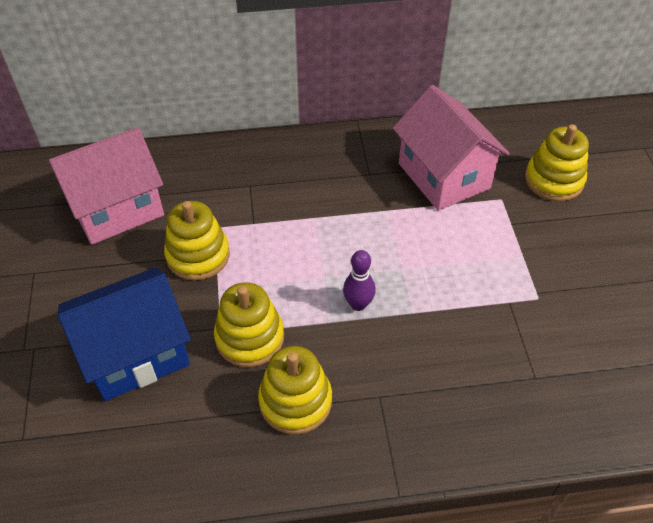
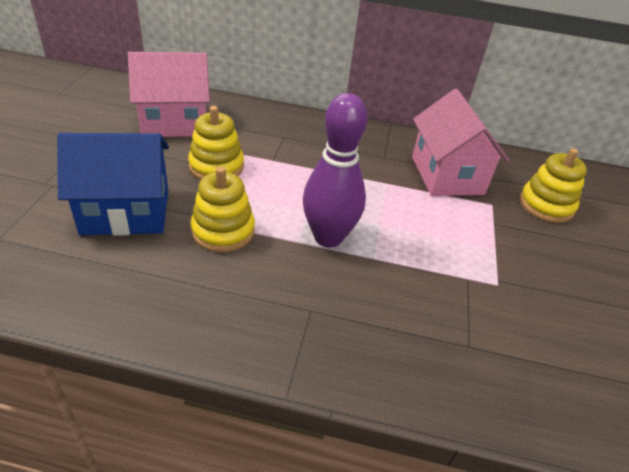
camera: 15 degrees right, 10 degrees down
(295, 401) = (234, 288): yellow stacking toy -> none
(358, 304) = (328, 237): purple bowling pin -> purple bowling pin, size x2.02

